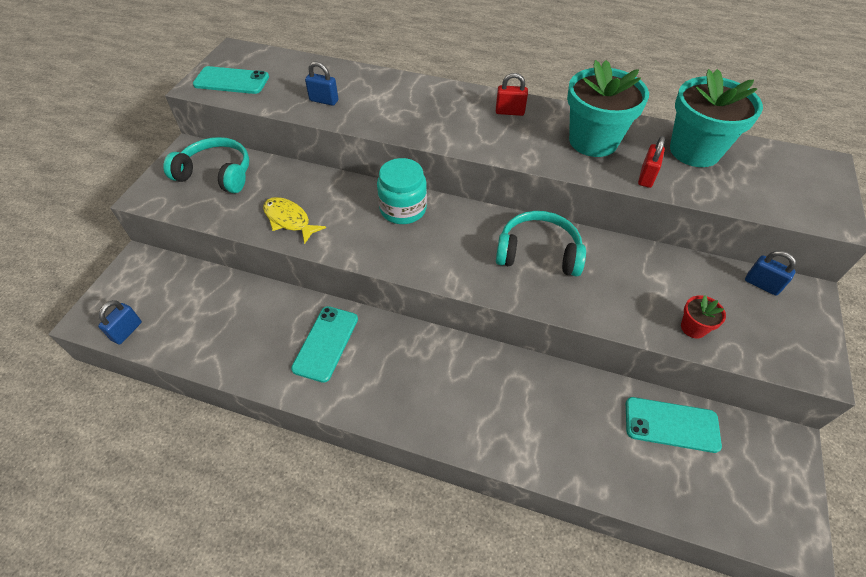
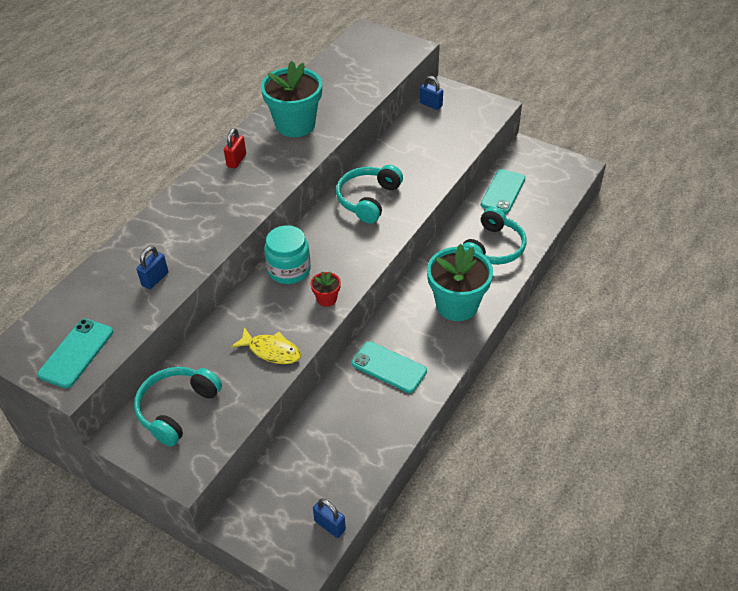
camera: 75 degrees left, 5 degrees down
(289, 220) = (271, 351): yellow fish -> yellow fish turned 120 degrees counterclockwise
(551, 427) = (493, 248): none -> turquoise headphones
(646, 177) = (346, 110): red padlock -> none
(693, 328) = (456, 145): red flower pot -> red flower pot (326, 299)
(694, 151) = (328, 80): turquoise flower pot -> turquoise flower pot (457, 305)
(761, 284) = (431, 104): blue padlock -> blue padlock turned 75 degrees clockwise

